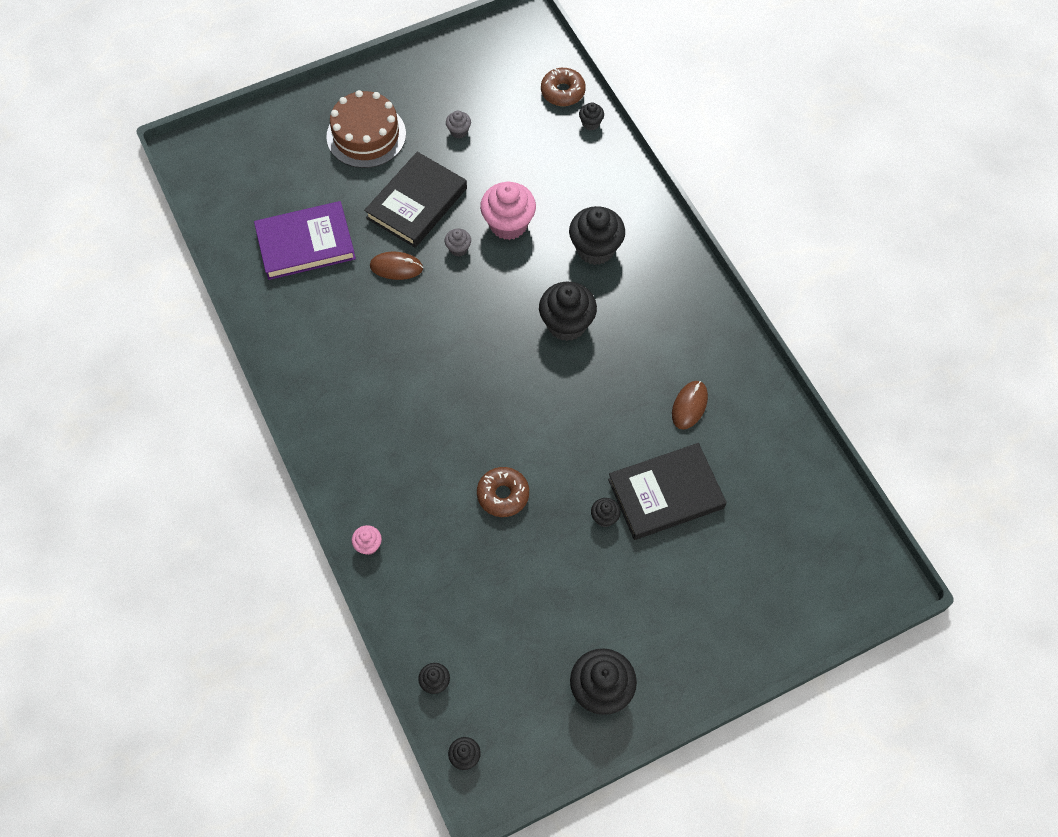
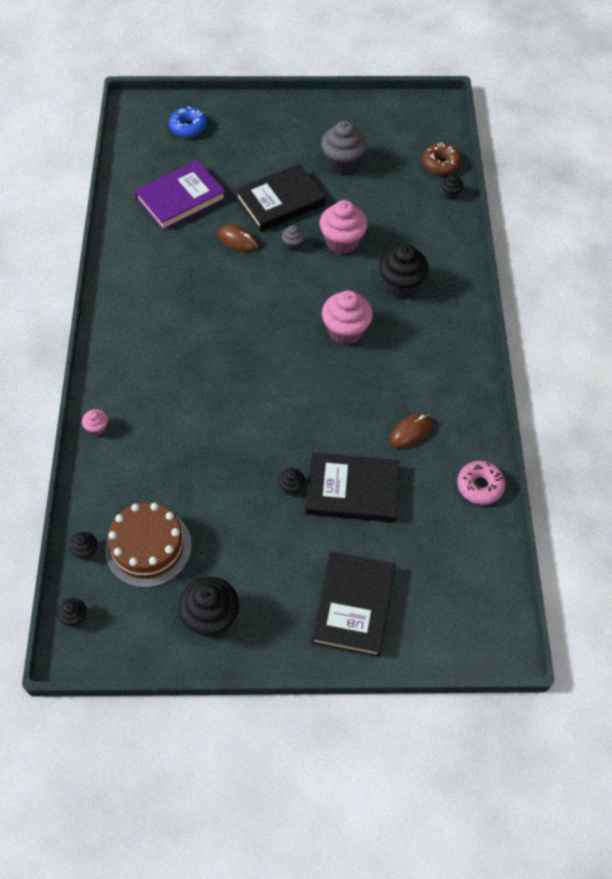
camera: 25 degrees right, 5 degrees down
(264, 153) = (188, 127): none -> blue donut
(305, 243) = (181, 198): purple book -> purple book turned 45 degrees counterclockwise
(366, 135) = (270, 141): brown cake -> brown cake (148, 547)
(459, 131) = (342, 163): grey cupcake -> grey cupcake, size x2.08
(503, 495) = (221, 435): brown donut -> none
(566, 324) = (346, 331): black cupcake -> pink cupcake
(731, 611) = (353, 605): none -> black book
(784, 433) = (480, 486): none -> pink donut

